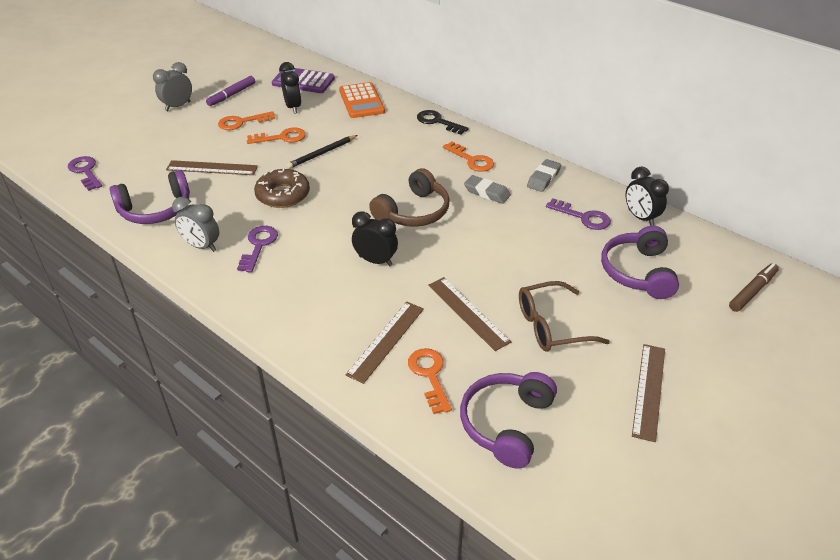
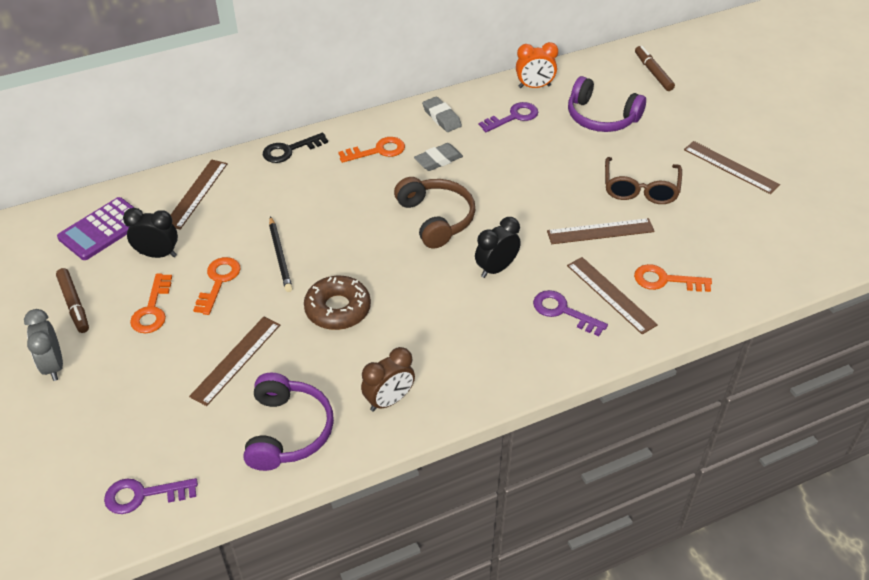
camera: 65 degrees left, 5 degrees up
(201, 246) = (389, 400): grey clock -> brown clock
(231, 95) = (74, 304): purple marker -> brown marker
(258, 245) = (418, 351): purple key -> purple key (563, 311)
(361, 101) = (196, 193): orange calculator -> brown ruler
(506, 424) = (735, 254): purple headphones -> none
(640, 218) = (534, 87): black clock -> orange clock

